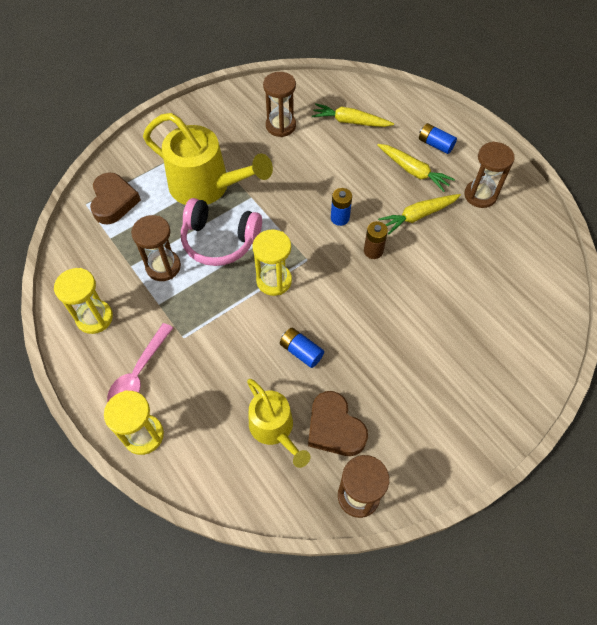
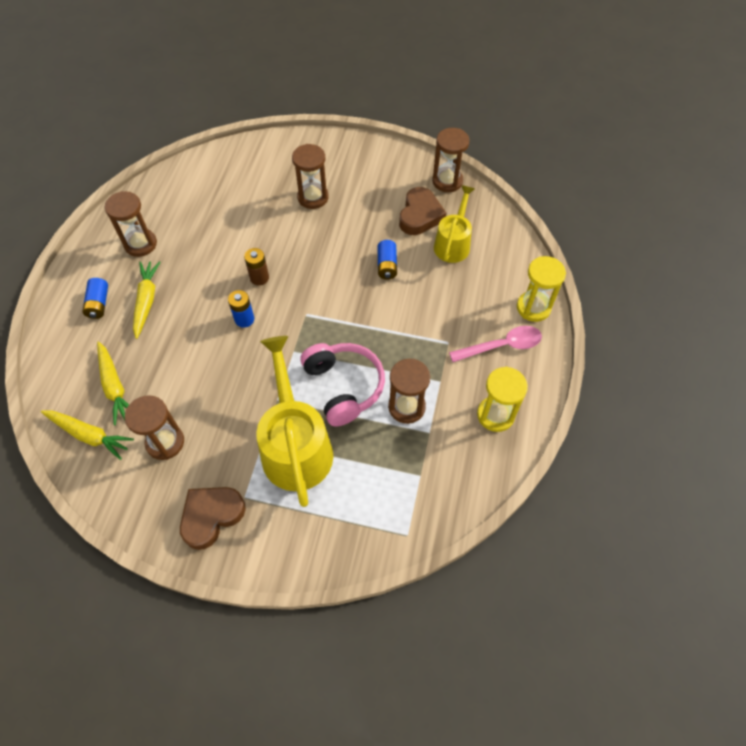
camera: 130 degrees left, 0 degrees up
(114, 201) = (382, 511): brown heart -> brown heart (211, 516)
(274, 281) = (346, 321): yellow hourglass -> none
(418, 216) = (197, 270): yellow carrot -> yellow carrot (89, 435)
(437, 350) = (313, 197): none -> brown hourglass

